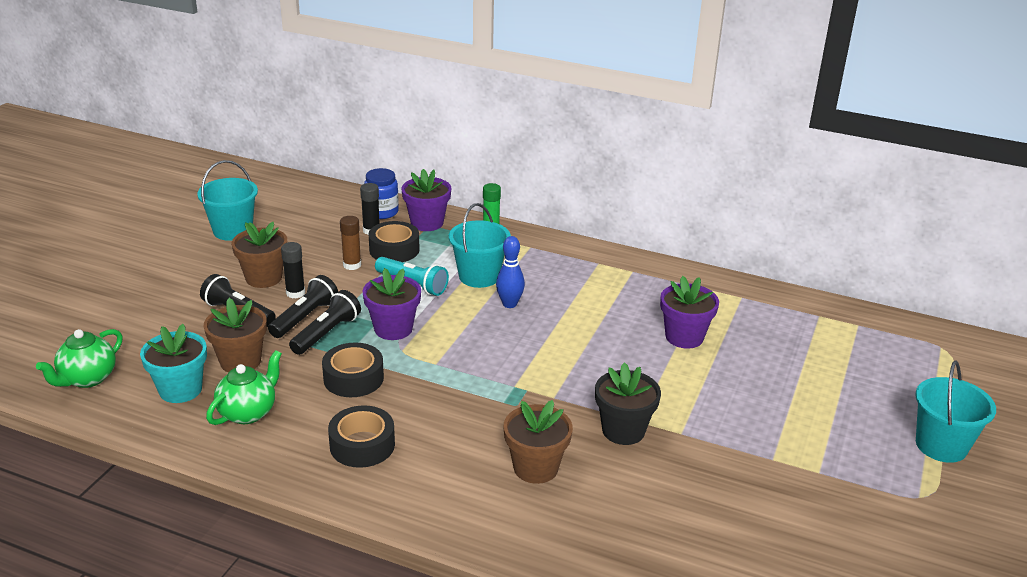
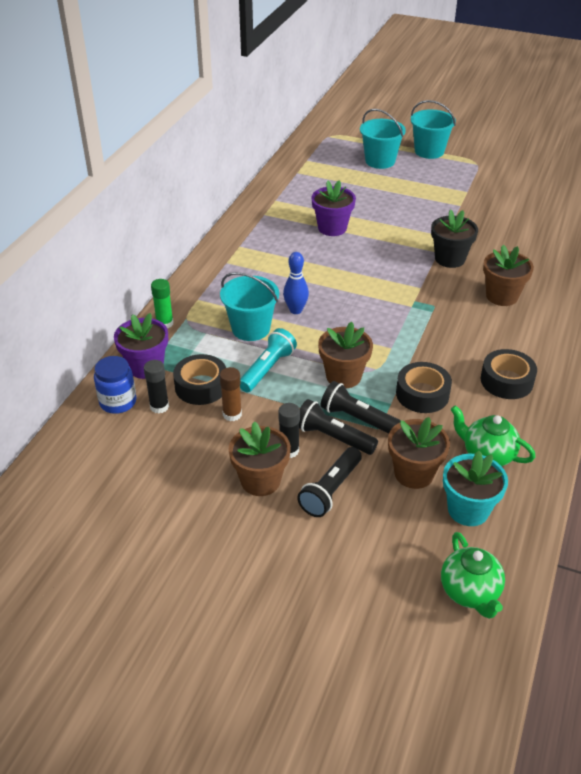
camera: 90 degrees left, 10 degrees up
(87, 379) = (470, 592): green teapot -> green teapot turned 45 degrees clockwise
(232, 230) = (151, 528): turquoise bucket -> turquoise bucket (380, 161)
(393, 329) = (343, 376): purple flower pot -> brown flower pot

